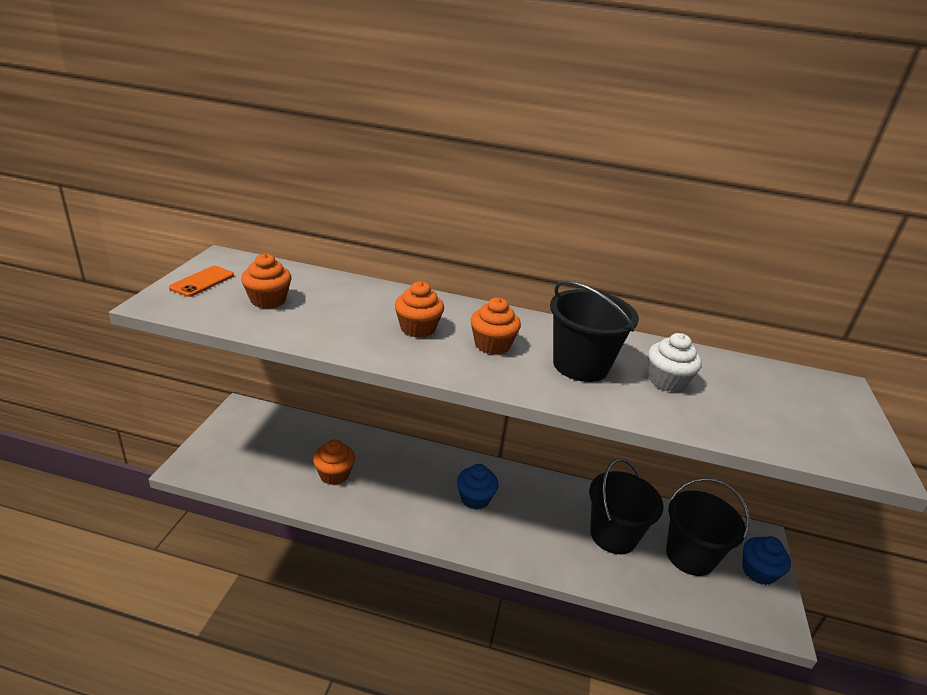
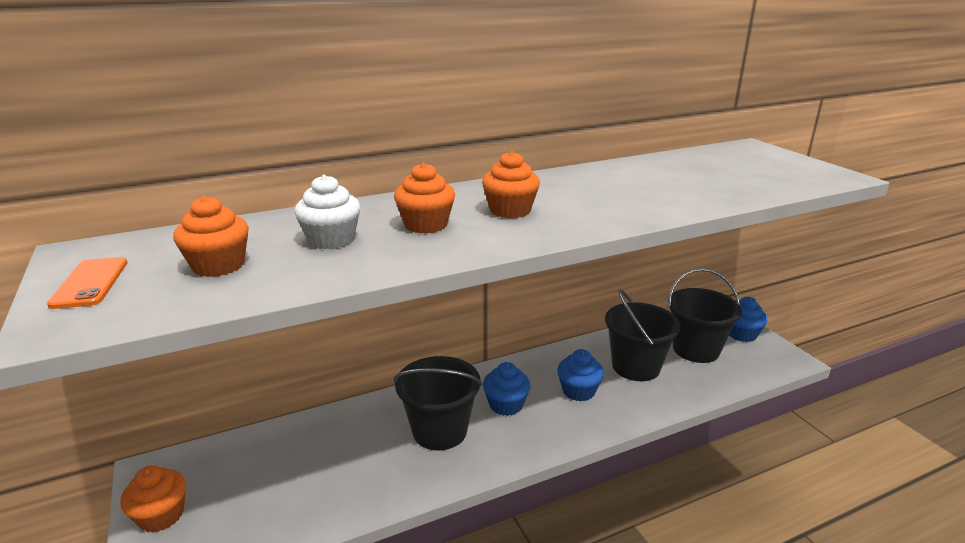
camera: 35 degrees left, 5 degrees down
(334, 474) = (348, 467): orange cupcake -> orange cupcake (161, 515)
(541, 523) = (578, 391): none -> blue cupcake
(580, 365) = (597, 196): black bucket -> black bucket (440, 431)
(667, 381) = (665, 182): white cupcake -> white cupcake (331, 239)

